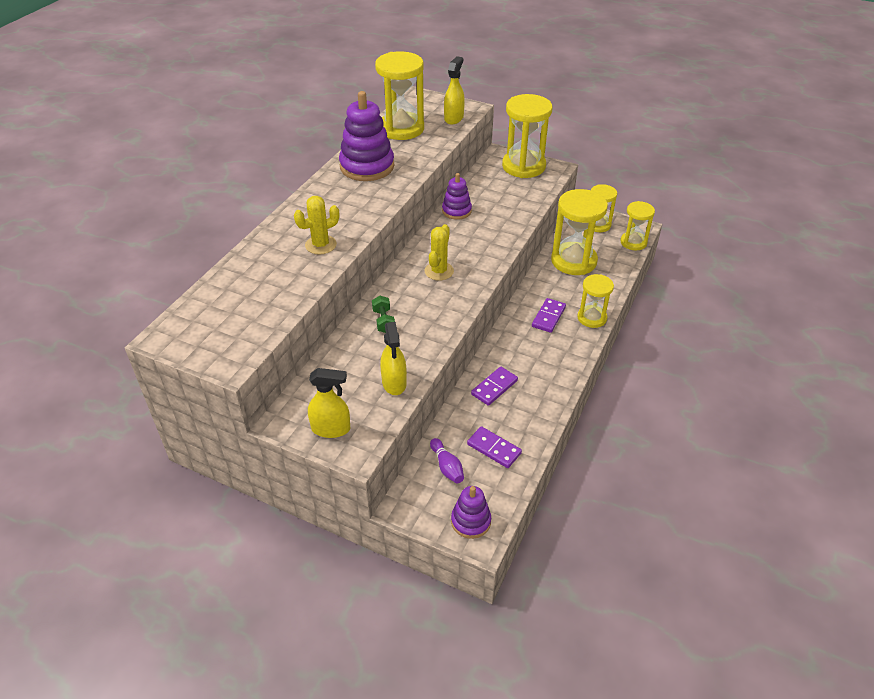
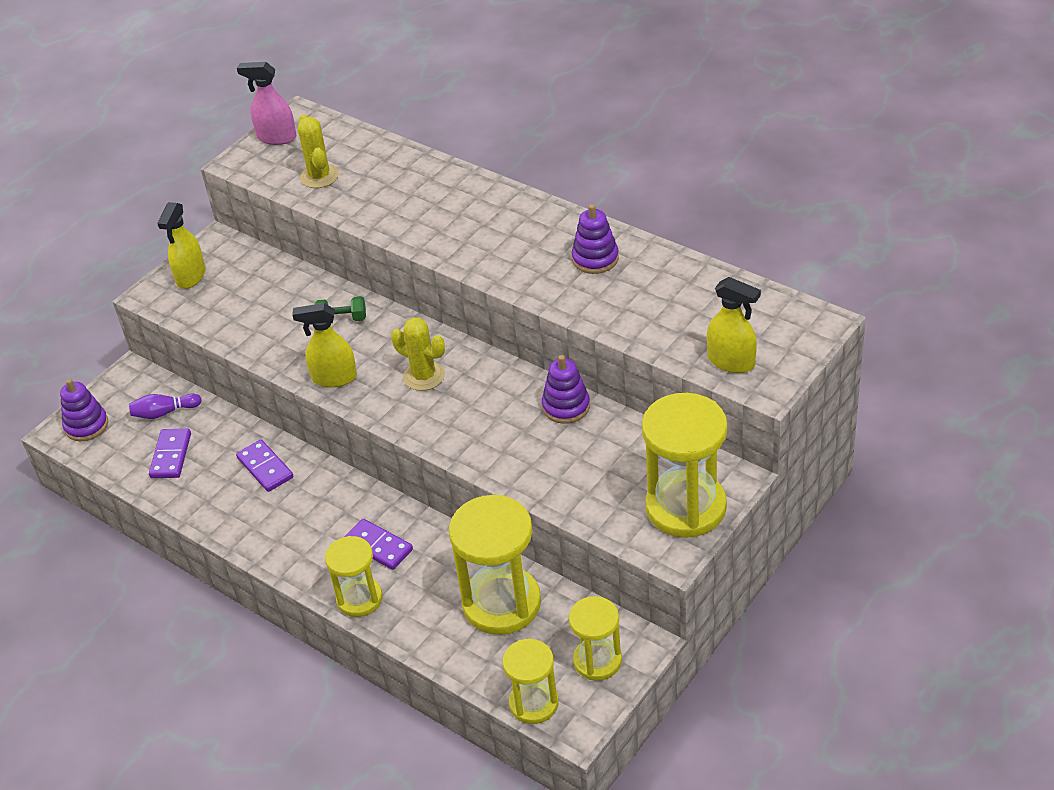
camera: 105 degrees right, 0 degrees up
(195, 346) = (276, 137): none -> pink spray bottle
(321, 245) = (418, 217): yellow cactus -> yellow cactus (319, 176)
(367, 166) = (595, 259): purple stacking toy -> purple stacking toy, size x0.56
(394, 383) = (234, 325): yellow spray bottle -> yellow spray bottle (334, 378)
(401, 129) = (704, 298): yellow hourglass -> none
(494, 449) = (171, 455): purple domino -> purple domino turned 45 degrees counterclockwise

